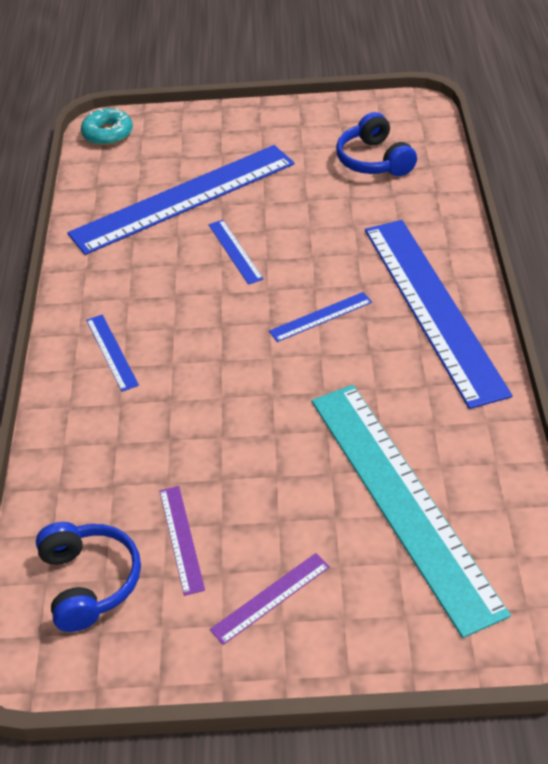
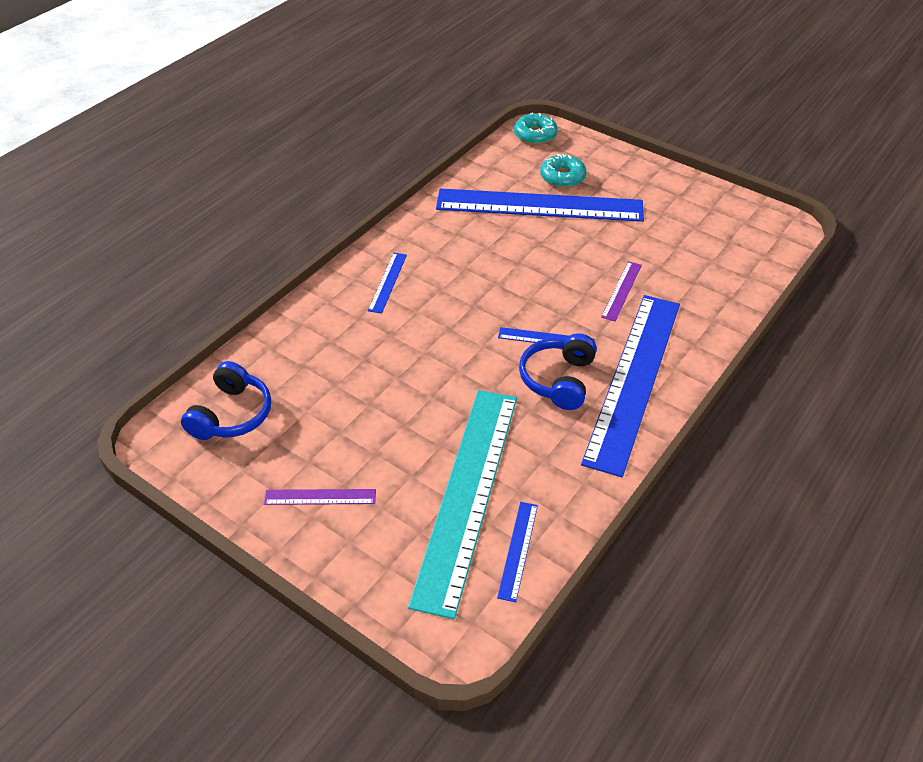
camera: 35 degrees right, 0 degrees up
(177, 160) = (562, 177): none -> turquoise donut
(181, 539) = (307, 425): purple ruler -> purple ruler (622, 290)
(235, 251) = (535, 260): blue ruler -> blue ruler (518, 550)
(374, 160) = (707, 249): blue headphones -> blue headphones (558, 379)

